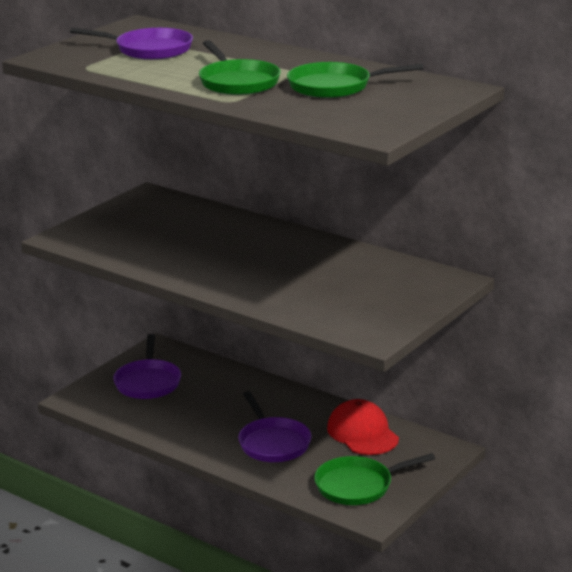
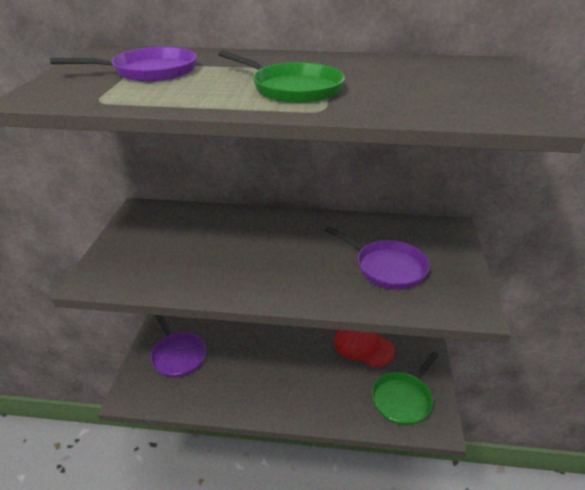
camera: 30 degrees left, 10 degrees up
(273, 443) = (313, 381): purple pan -> purple pan (386, 267)
(334, 86) = (389, 78): green pan -> none

